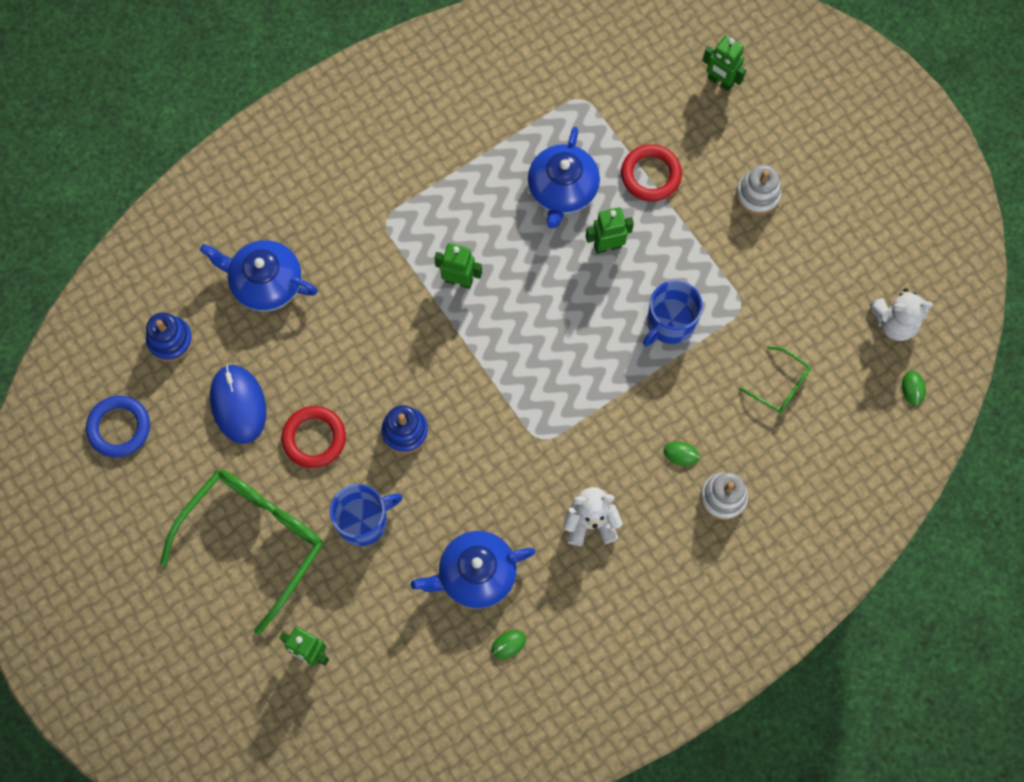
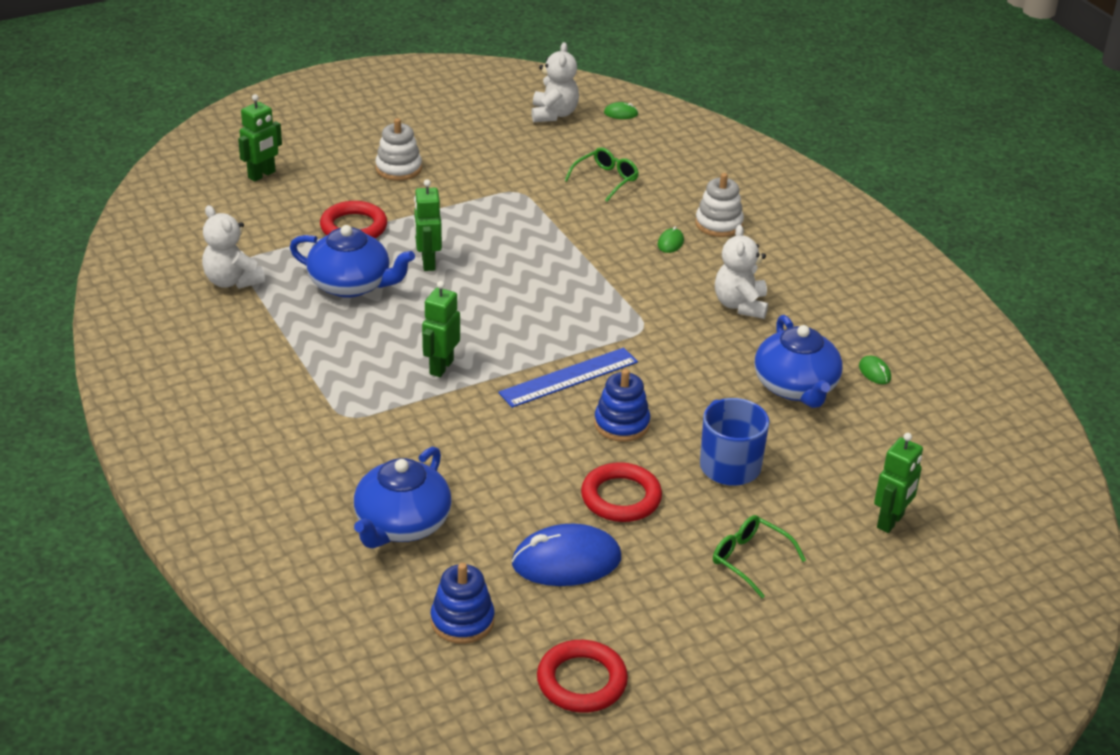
camera: 85 degrees left, 35 degrees down
(119, 428) = (581, 681): blue ring -> red ring
(253, 541) = (750, 560): green glasses -> green glasses, size x0.46
(460, 383) = (568, 377): none -> blue ruler
(550, 97) = (232, 281): none -> white teddy bear
(670, 323) = (526, 234): blue mug -> none

